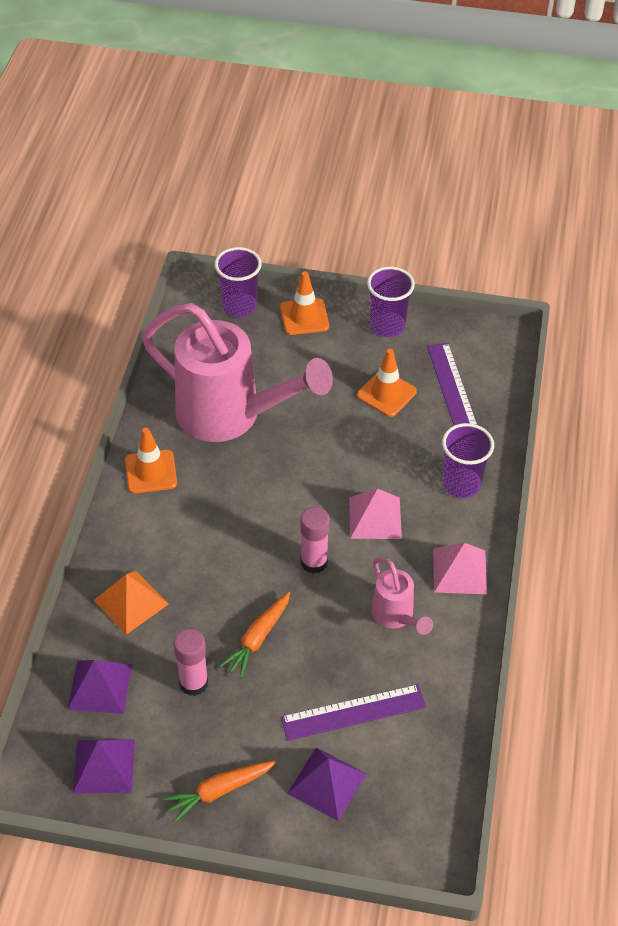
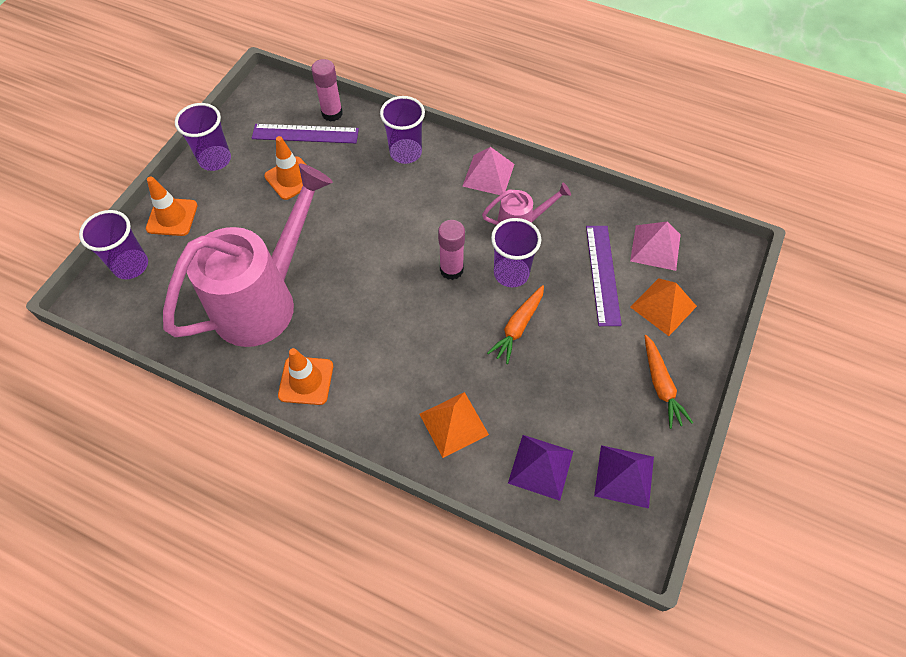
camera: 75 degrees left, 10 degrees up
(193, 683) = (552, 386): pink glue stick -> pink glue stick (332, 113)
(258, 638) = (518, 327): orange carrot -> orange carrot turned 75 degrees clockwise
(326, 619) = (511, 273): none -> purple cup
(326, 783) = (663, 306): purple pyramid -> orange pyramid
(375, 517) = (419, 217): pink pyramid -> pink pyramid (655, 247)

